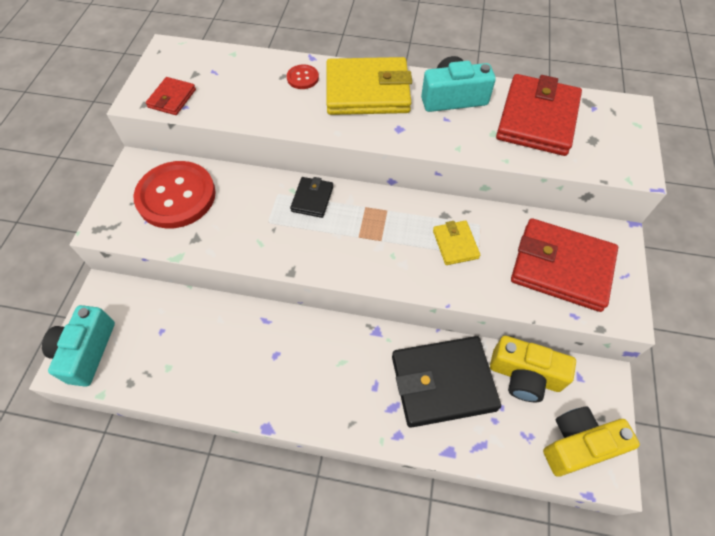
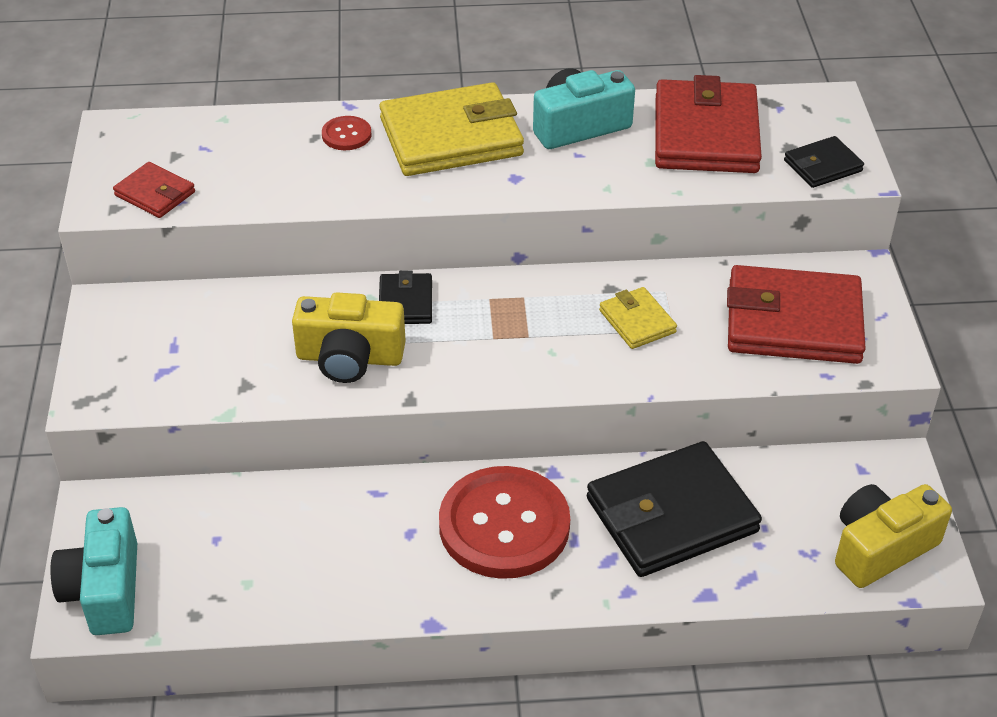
camera: 15 degrees left, 15 degrees down
(172, 98) = (155, 194): red wallet -> red wallet turned 60 degrees counterclockwise
(176, 196) = (190, 336): red button -> red button (504, 525)
(524, 375) = (784, 483): yellow camera -> yellow camera (350, 357)
(614, 159) = (822, 166): none -> black wallet

